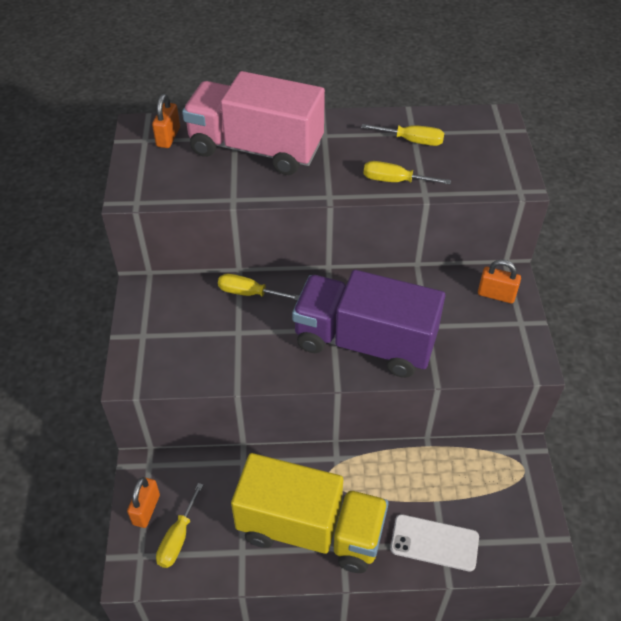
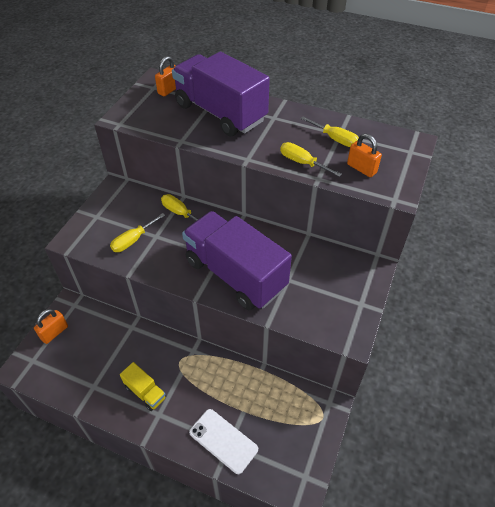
camera: 25 degrees right, 0 degrees up
(178, 538) = (61, 359): yellow screwdriver -> yellow screwdriver (133, 240)
(256, 148) = (220, 113): pink truck -> purple truck
(310, 530) = (145, 392): yellow truck -> yellow truck, size x0.43
(496, 295) = (354, 276): orange padlock -> orange padlock (361, 168)

